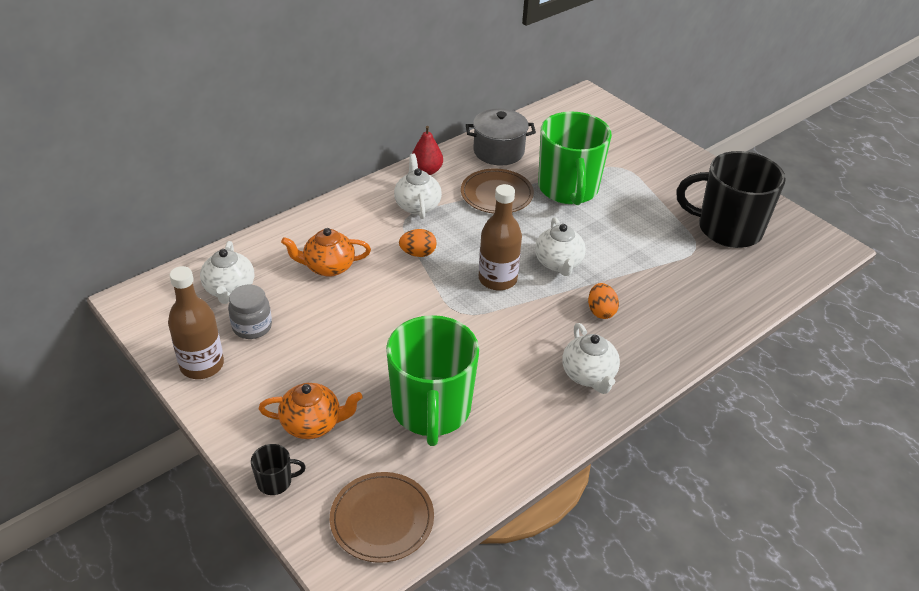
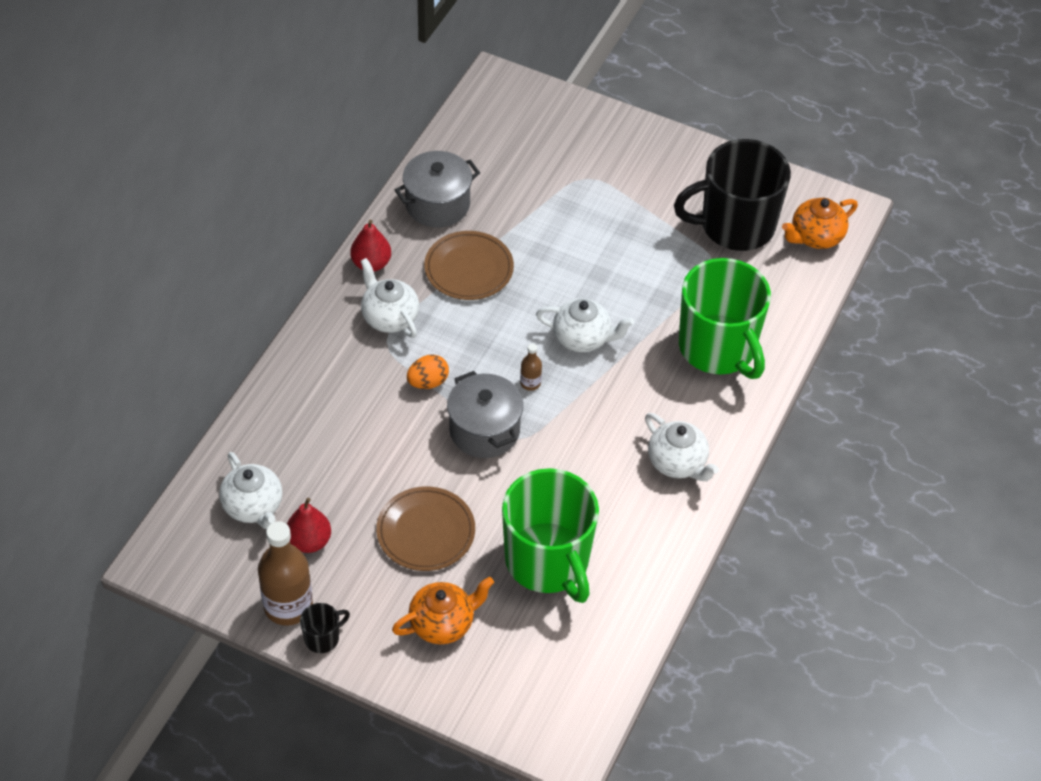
camera: 25 degrees left, 10 degrees up
(252, 327) = (309, 541): grey jar -> red pear
(275, 481) = (446, 695): black mug -> black mug (322, 638)
(328, 267) = (342, 437): orange teapot -> orange teapot (815, 237)
(382, 519) = (566, 689): brown plate -> brown plate (425, 531)
(440, 298) = (484, 430): none -> grey pot
(497, 279) = (530, 383): brown bottle -> brown bottle, size x0.46
(558, 263) = (582, 338): white teapot -> white teapot turned 45 degrees counterclockwise
(568, 189) = (543, 232): green mug -> green mug (718, 348)
(601, 311) = (654, 382): orange egg -> none

